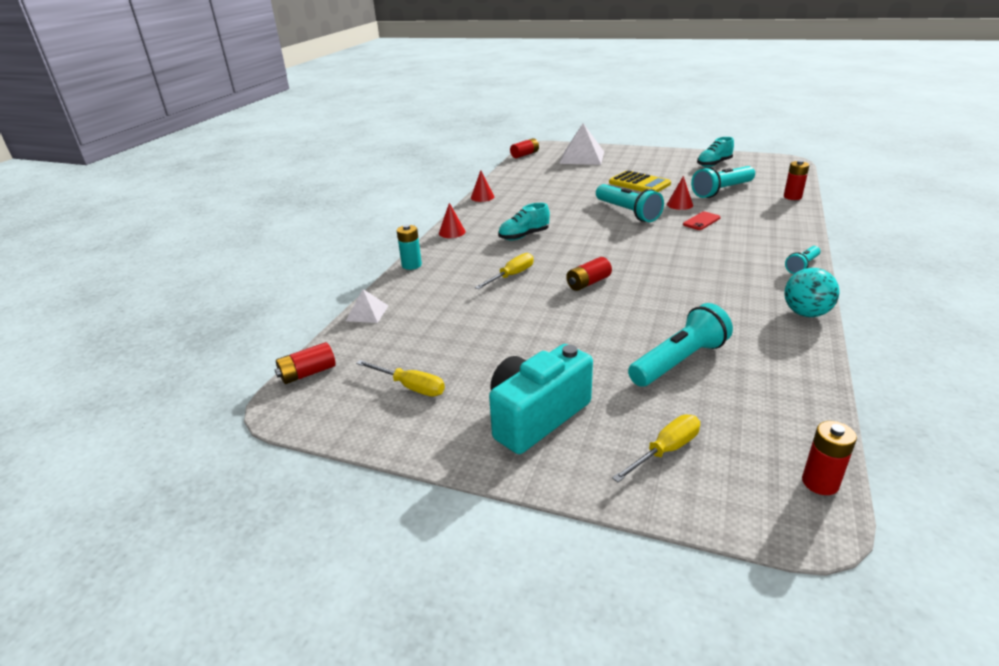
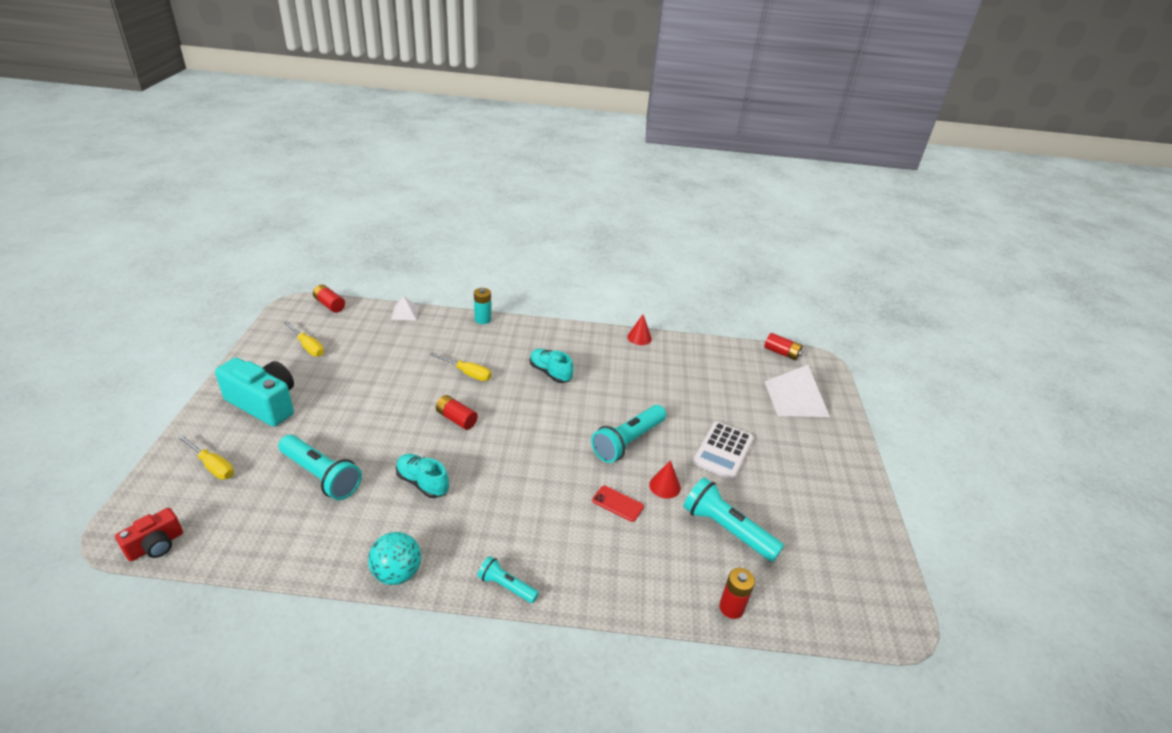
camera: 70 degrees right, 5 degrees up
(410, 387) = (308, 346): yellow screwdriver -> yellow screwdriver turned 60 degrees counterclockwise
(452, 232) = (550, 330): red cone -> none
(639, 183) = (723, 450): yellow calculator -> white calculator
(714, 164) = (834, 528): turquoise shoe -> turquoise shoe (422, 483)
(820, 483) = (156, 545): red battery -> red camera

